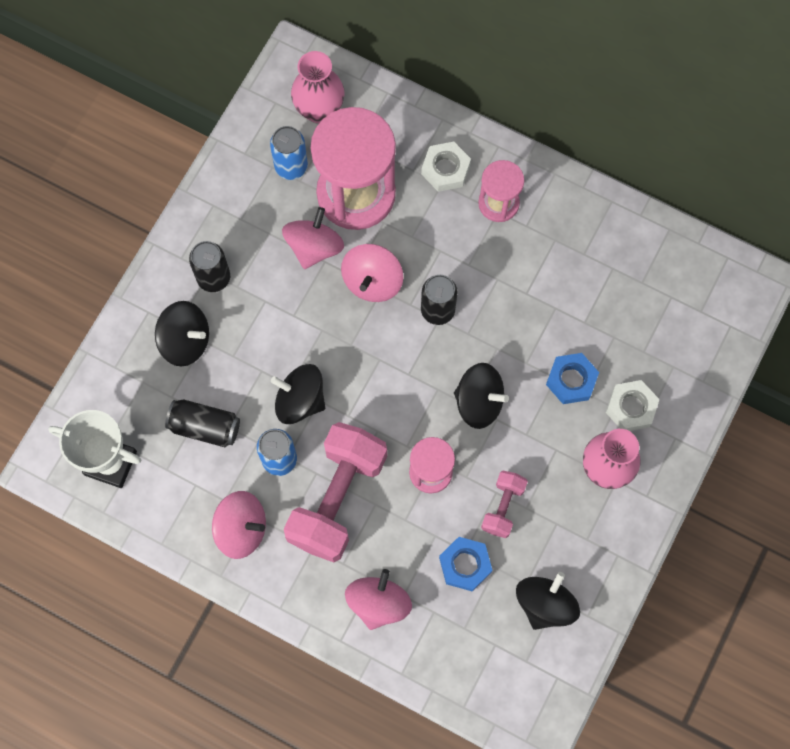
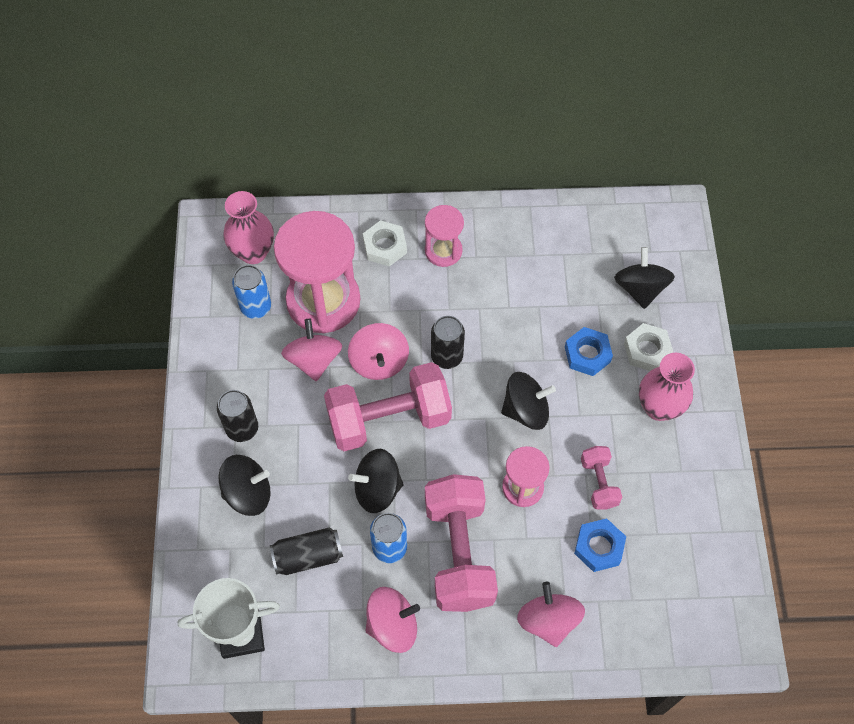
camera: 30 degrees left, 10 degrees down
(349, 341) = (389, 419): none -> pink dumbbell
(545, 604) = (683, 542): black spinning top -> black spinning top (640, 289)

